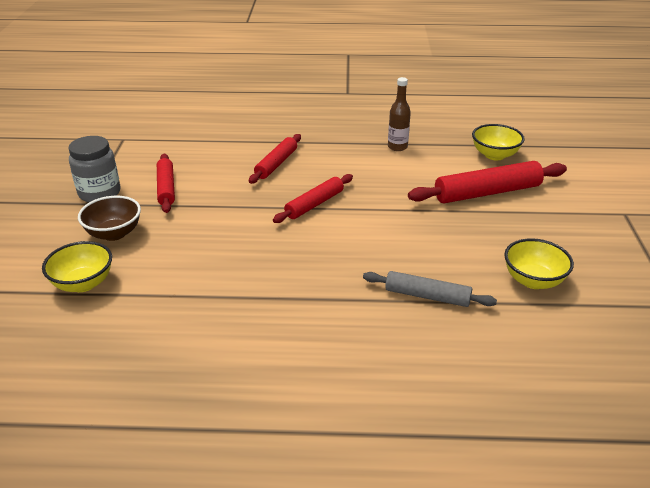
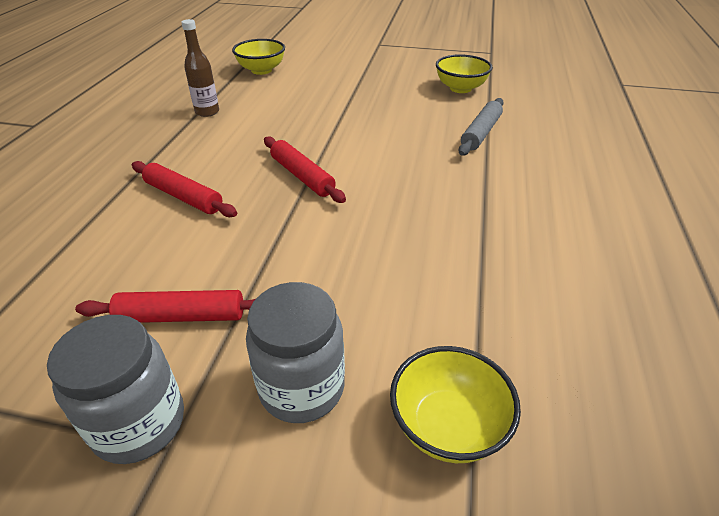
camera: 80 degrees left, 5 degrees up
(114, 233) = (301, 388): brown bowl -> grey jar
(487, 193) = (326, 84): red rolling pin -> none

